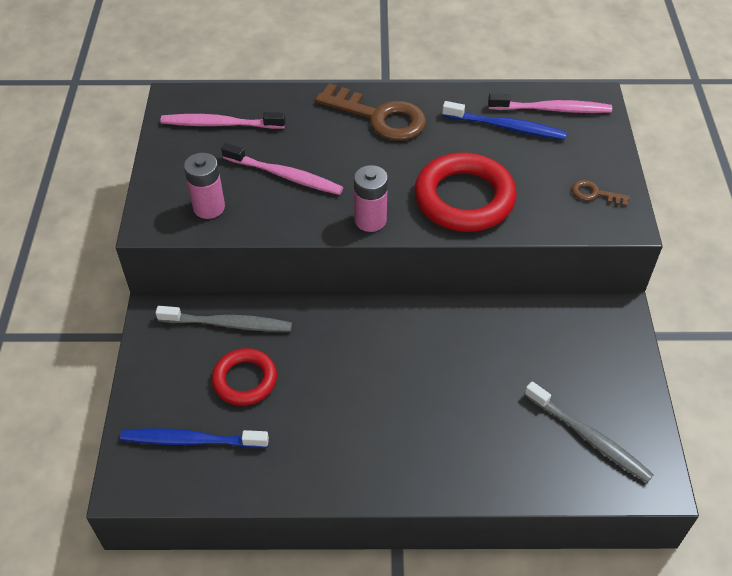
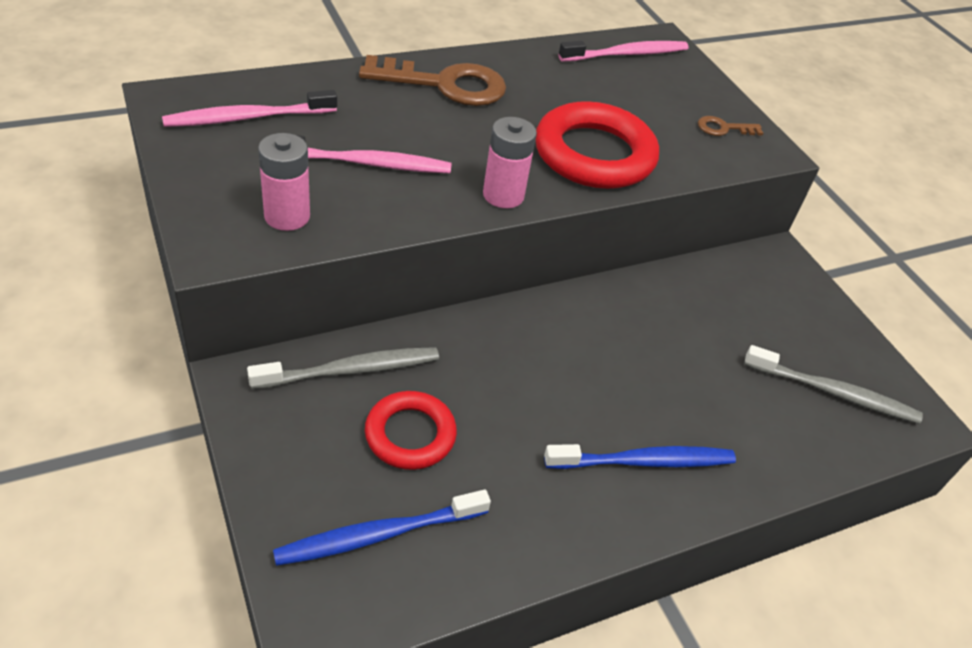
camera: 30 degrees left, 5 degrees down
(506, 127) = (591, 77): blue toothbrush -> blue toothbrush (643, 461)

